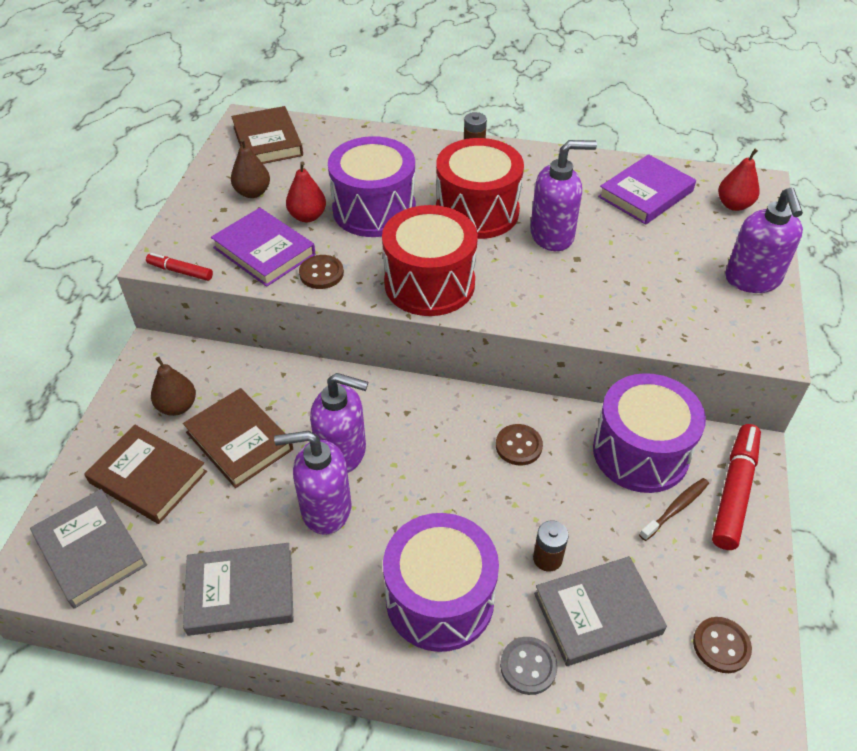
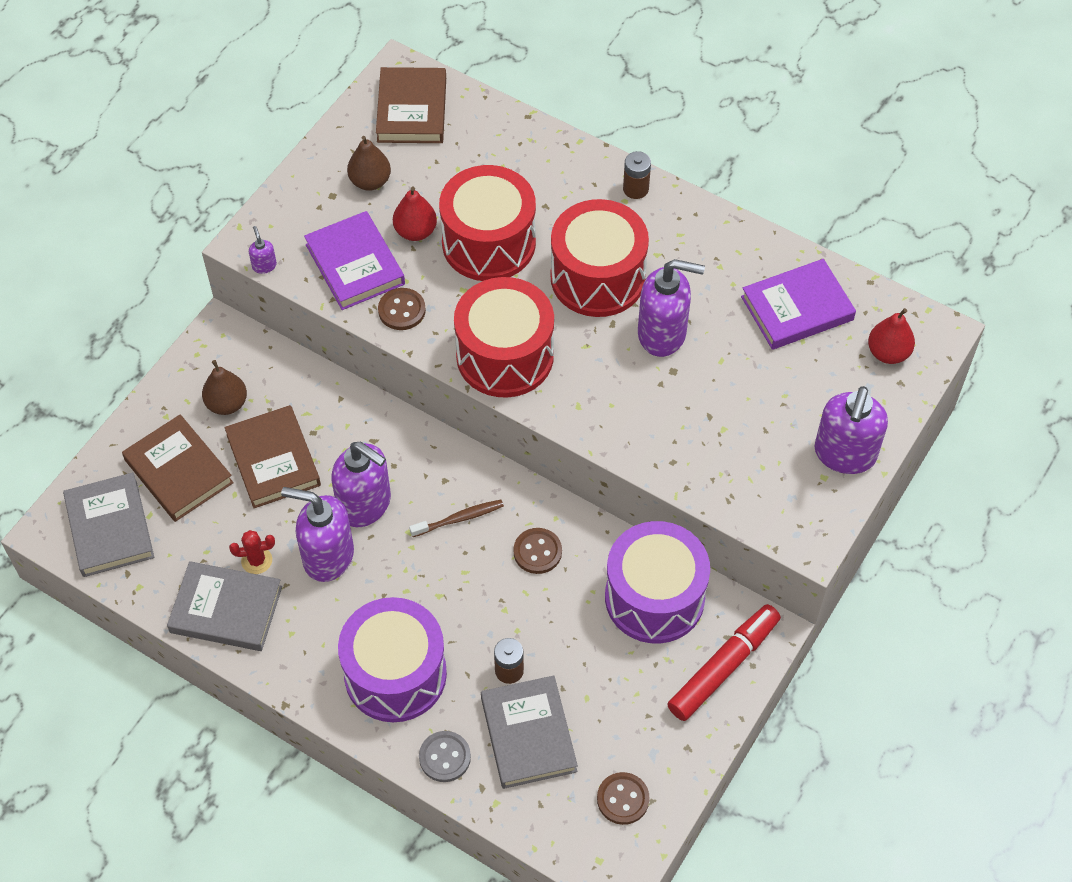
camera: 20 degrees right, 10 degrees up
(180, 271) = (264, 265): red marker -> purple soap dispenser
(255, 535) = (256, 560): none -> red cactus
(374, 210) = (488, 243): purple drum -> red drum
(597, 613) = (528, 734): grey book -> grey book turned 75 degrees clockwise
(675, 509) = (655, 664): brown toothbrush -> brown toothbrush (459, 519)

